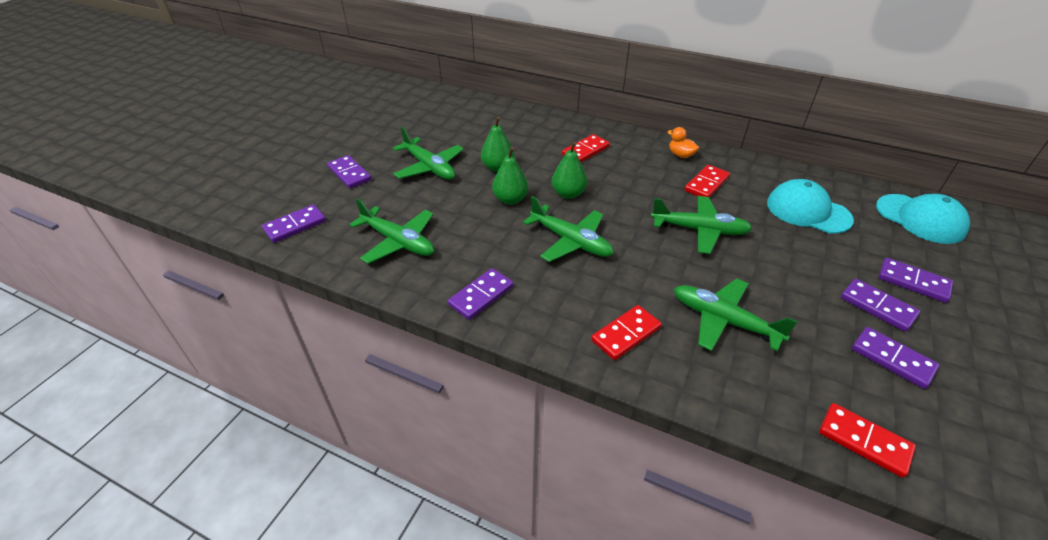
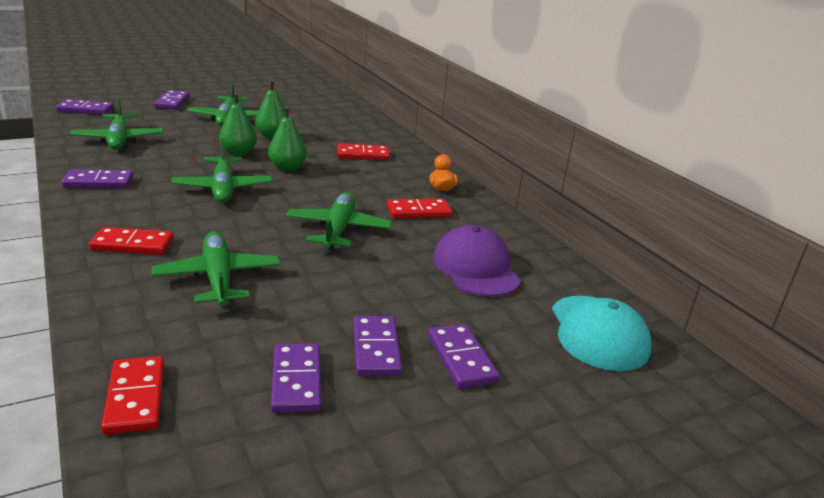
camera: 35 degrees right, 15 degrees down
(699, 230) = (338, 230): green plane -> green plane turned 135 degrees counterclockwise
(808, 211) = (476, 268): turquoise cap -> purple cap

